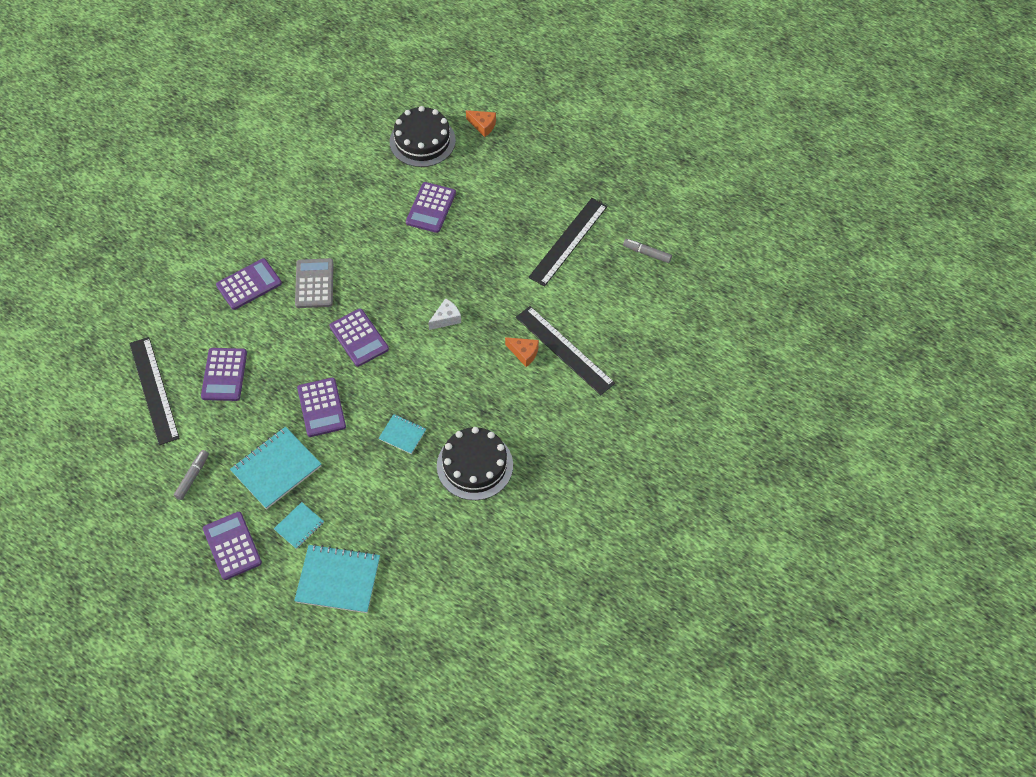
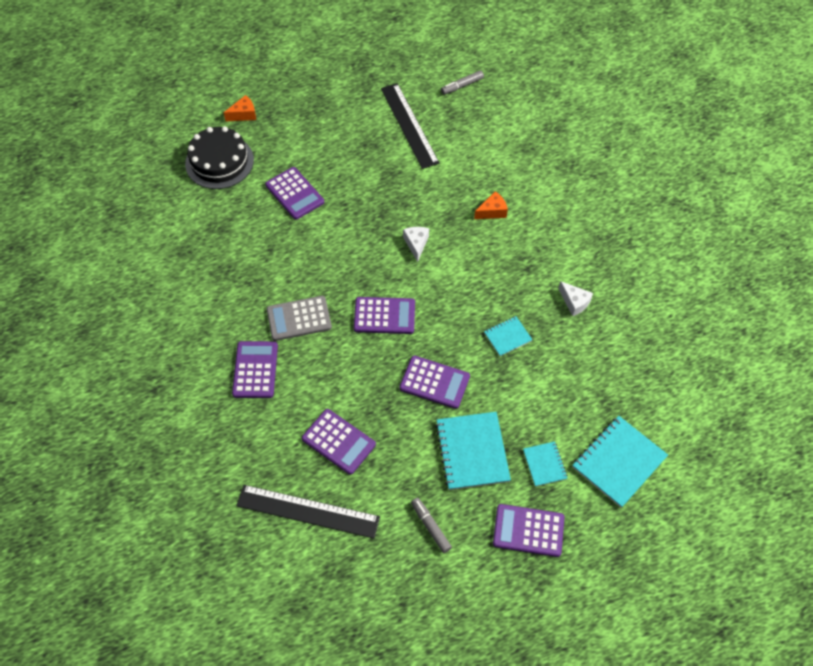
camera: 55 degrees left, 0 degrees up
(314, 284) = (299, 319): grey calculator -> grey calculator turned 45 degrees counterclockwise
(475, 465) = (574, 302): black cake -> white cheese
(564, 350) = (510, 184): black ruler -> none

